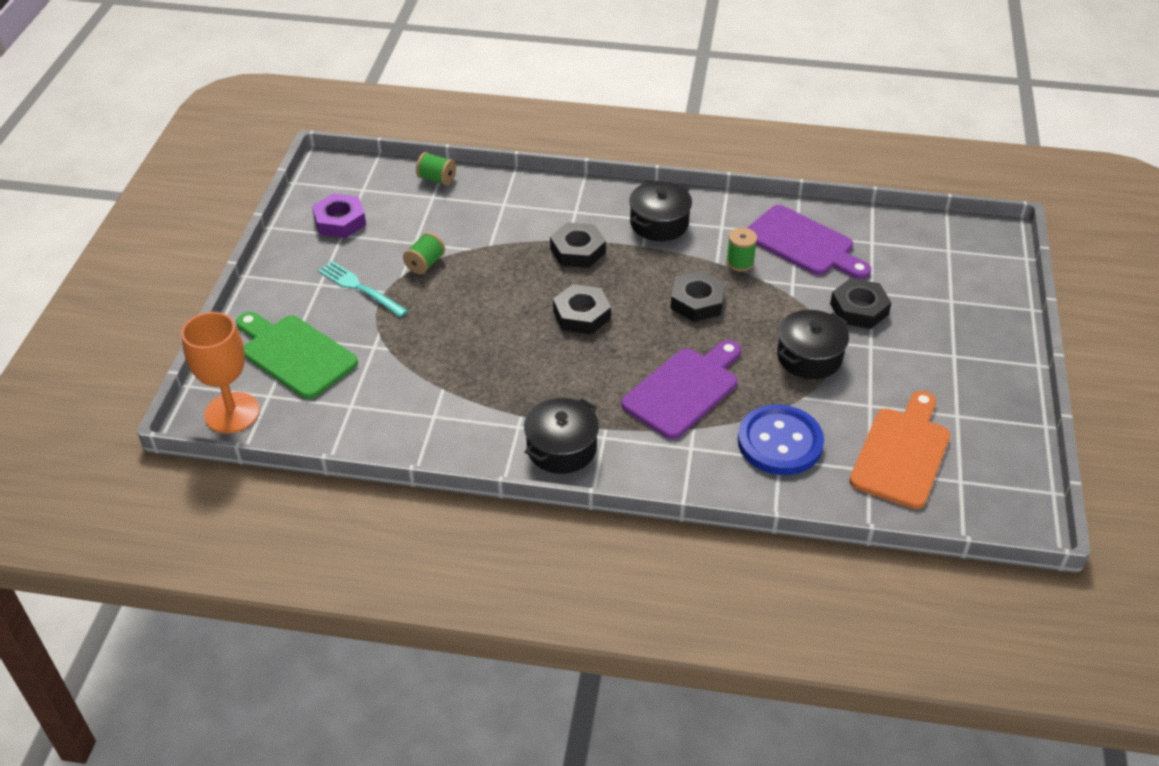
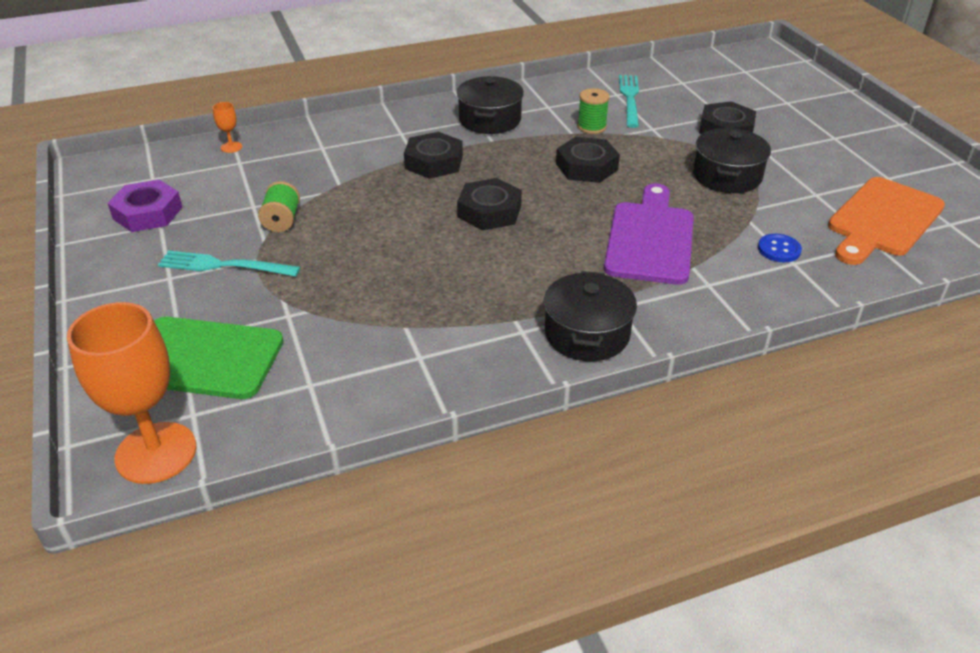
camera: 30 degrees left, 5 degrees down
(437, 179) = (231, 147): green spool -> orange goblet
(780, 442) = (779, 249): blue button -> blue button, size x0.45
(803, 243) = (629, 98): purple cutting board -> turquoise fork
(902, 453) = (883, 220): orange cutting board -> orange cutting board turned 135 degrees counterclockwise

